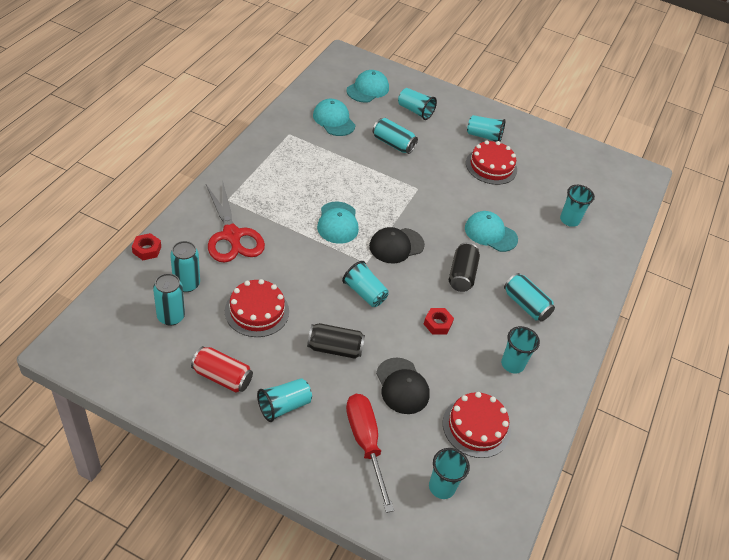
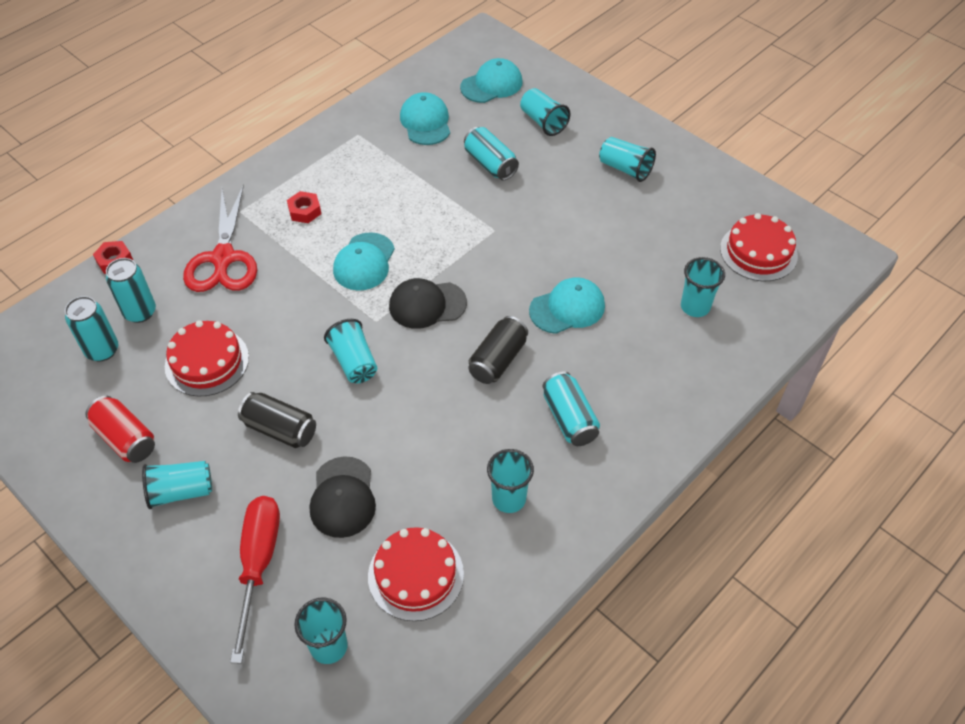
camera: 25 degrees right, 5 degrees up
(437, 324) = (431, 422): red nut -> red nut (304, 211)
(490, 233) = (567, 308): turquoise cap -> turquoise cap turned 105 degrees clockwise
(491, 166) = (615, 213): red cake -> red cake (758, 252)

